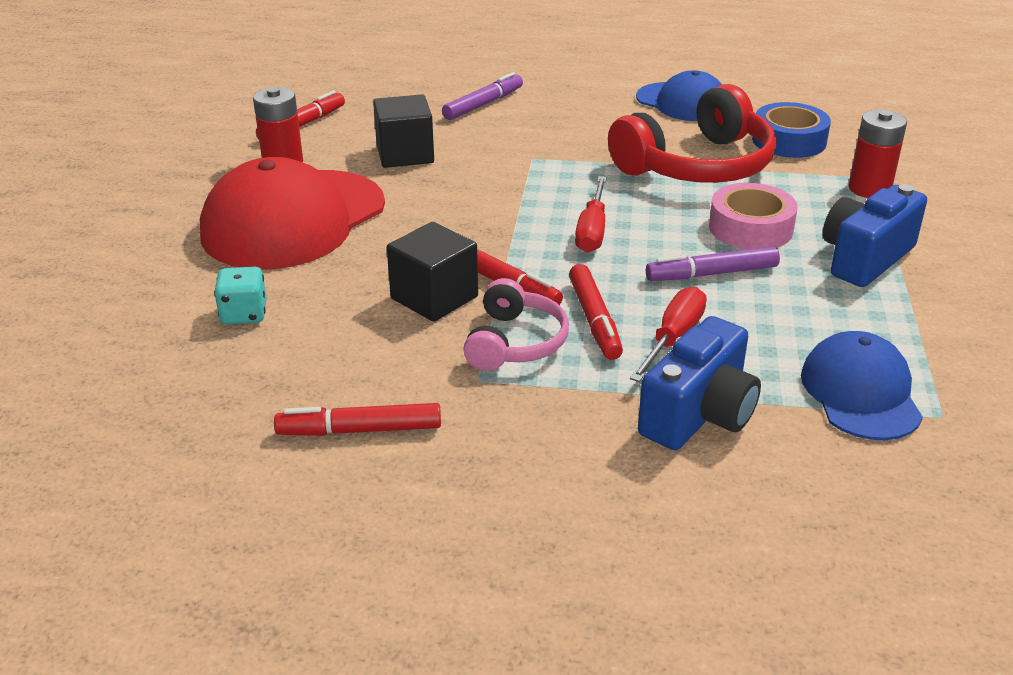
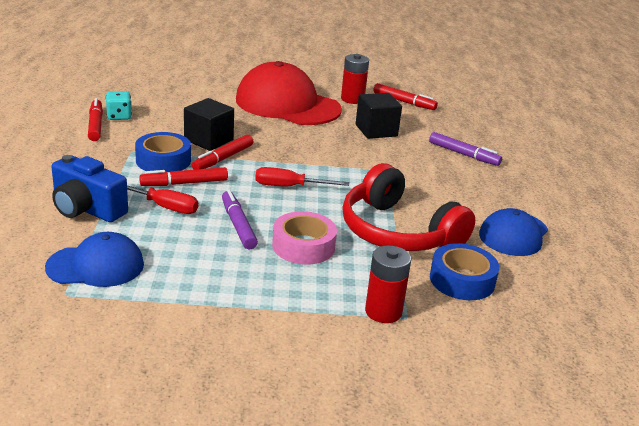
camera: 80 degrees right, 5 degrees down
(244, 314) = (194, 98): turquoise dice -> turquoise dice (119, 116)
(515, 342) = (163, 160): pink headphones -> blue tape
(865, 258) = (265, 292): blue camera -> none

